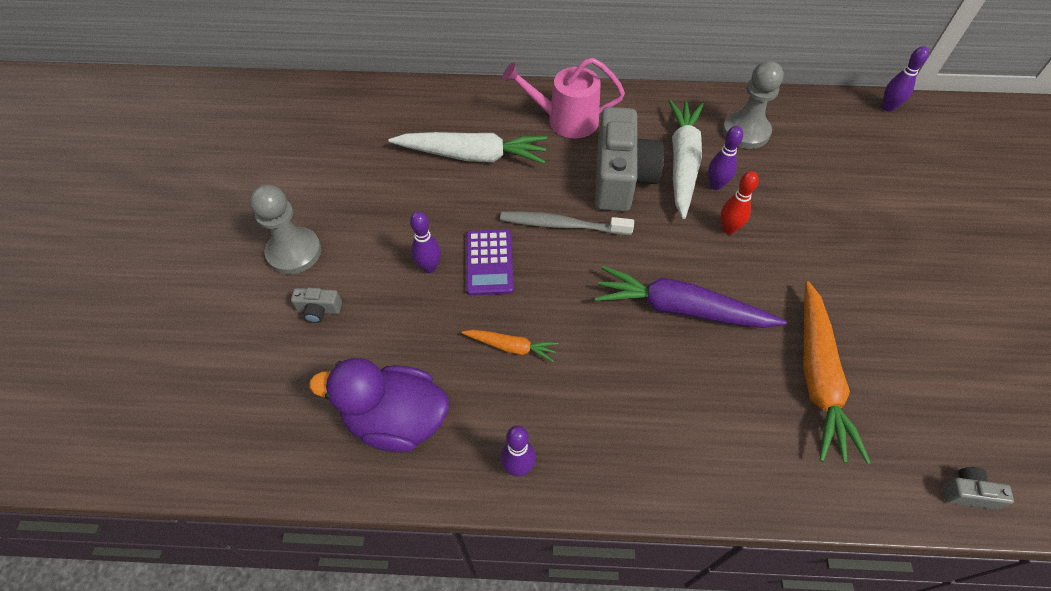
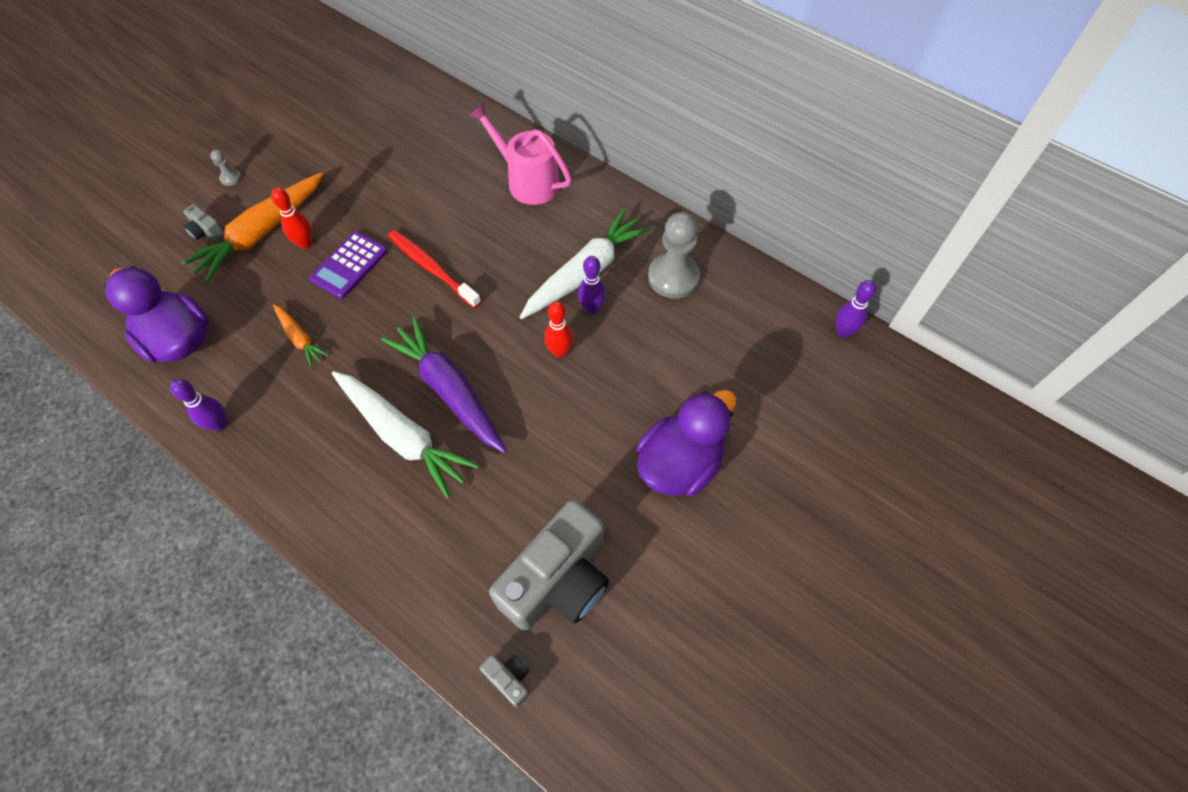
camera: 35 degrees right, 5 degrees up
(294, 252) = (231, 178): grey pawn -> grey pawn, size x0.44
(429, 267) = (305, 243): purple bowling pin -> red bowling pin
(472, 156) = (424, 172): white carrot -> white carrot (403, 436)
(563, 225) = (432, 268): grey toothbrush -> red toothbrush
(621, 177) = (520, 256): grey camera -> grey camera (558, 579)
(818, 378) = (494, 513): orange carrot -> orange carrot (261, 233)
(894, 255) = (679, 463): none -> purple duck

